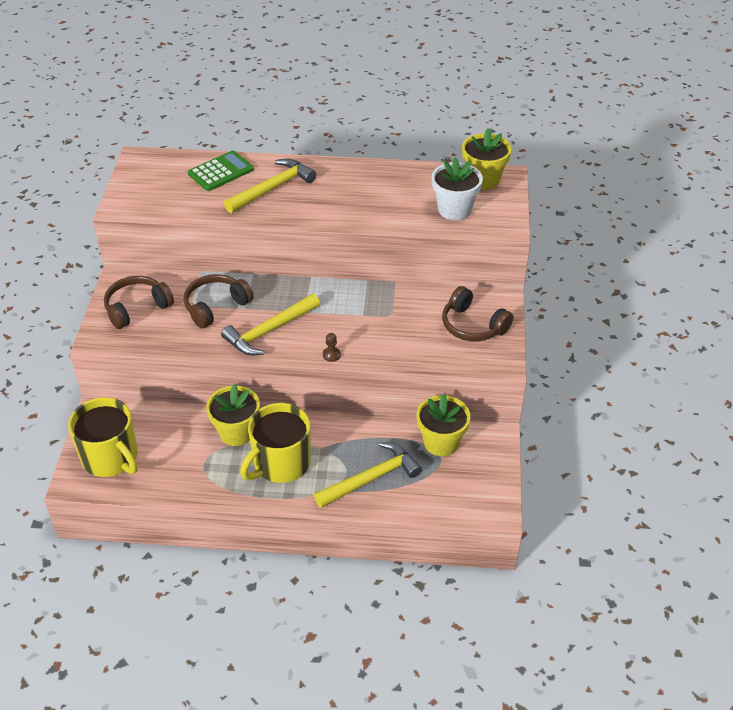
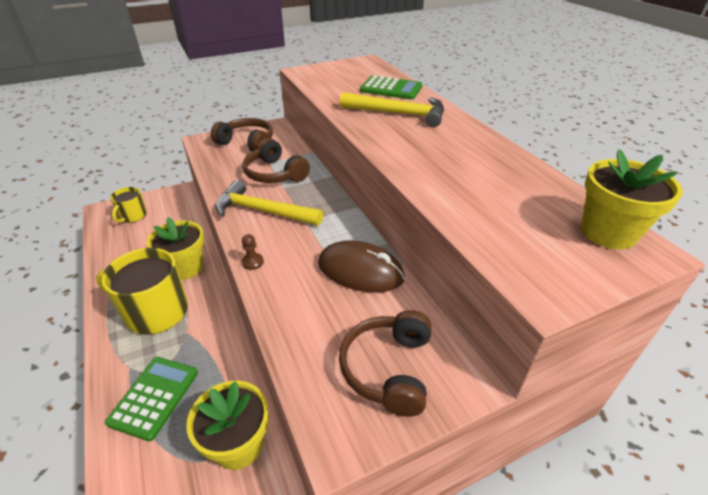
camera: 60 degrees right, 5 degrees down
(111, 457) = (133, 216): yellow mug -> yellow mug, size x0.55
(216, 306) = (275, 173): brown headphones -> brown headphones turned 150 degrees counterclockwise
(371, 478) = (154, 397): yellow hammer -> green calculator
(385, 304) = (360, 271): none -> brown mouse
(454, 209) = (514, 229): white flower pot -> none

